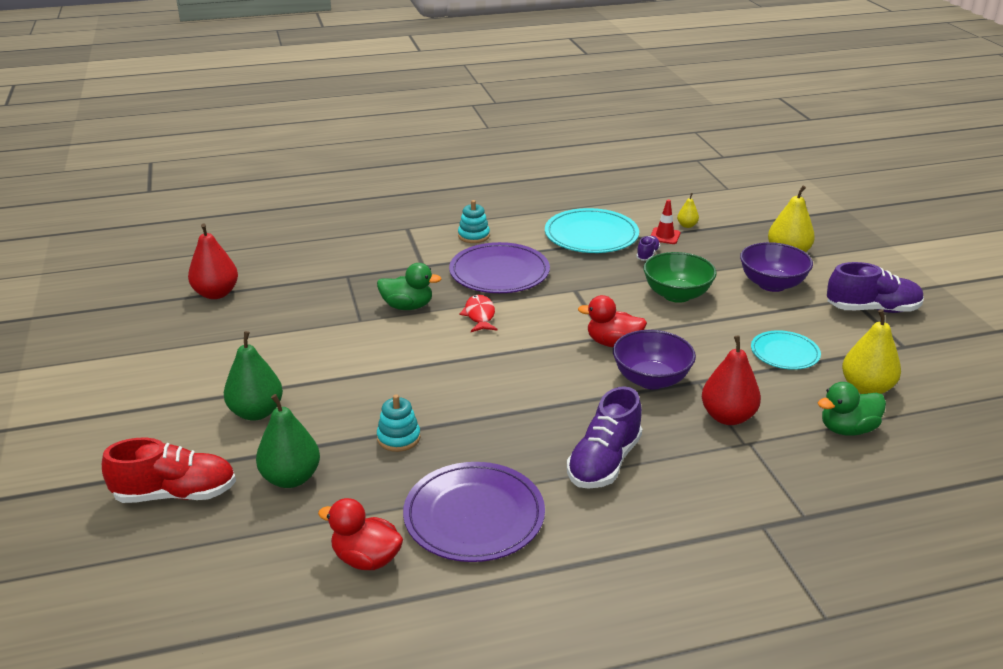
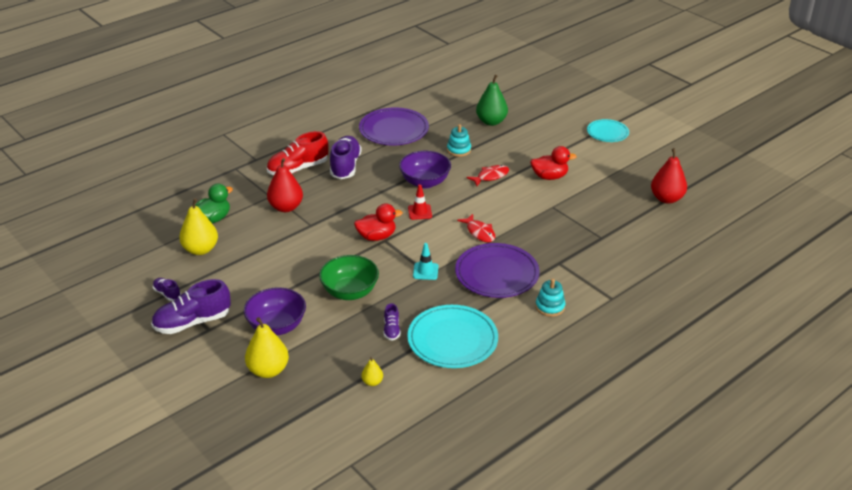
camera: 155 degrees right, 5 degrees up
(175, 494) = (534, 104): red shoe -> red shoe (298, 169)
(256, 412) = (544, 142): green pear -> none
(366, 559) = (427, 105): red duck -> red duck (549, 177)
(394, 380) = (490, 176): none -> red fish
(407, 306) = (533, 225): green duck -> none
(577, 293) = (425, 271): none -> turquoise traffic cone
(651, 379) = (340, 218): purple bowl -> purple bowl (425, 182)
(664, 236) = (387, 359): red traffic cone -> red traffic cone (420, 212)
(784, 353) = (257, 262): turquoise plate -> turquoise plate (607, 132)
(909, 345) = (167, 294): none -> purple shoe

